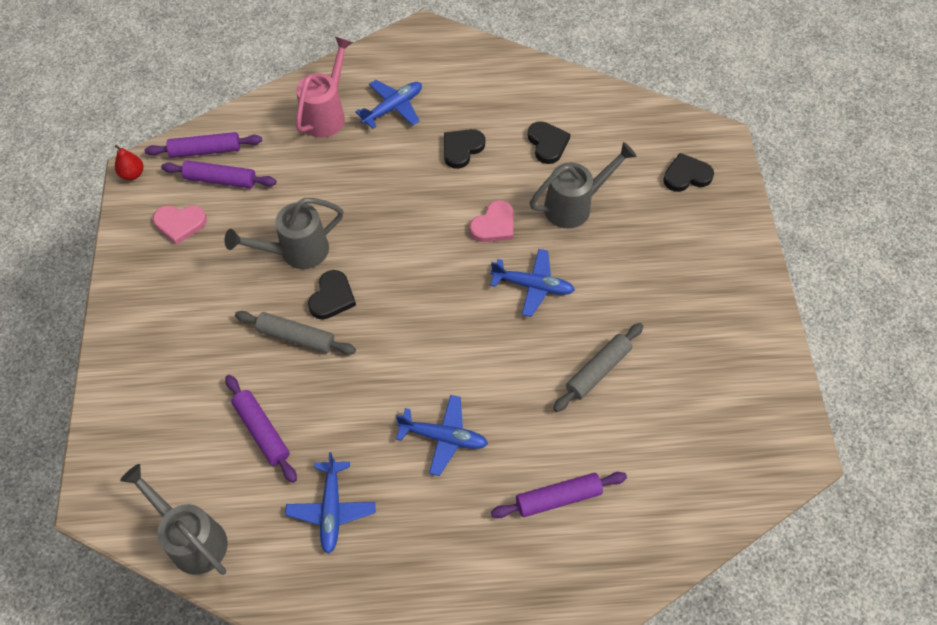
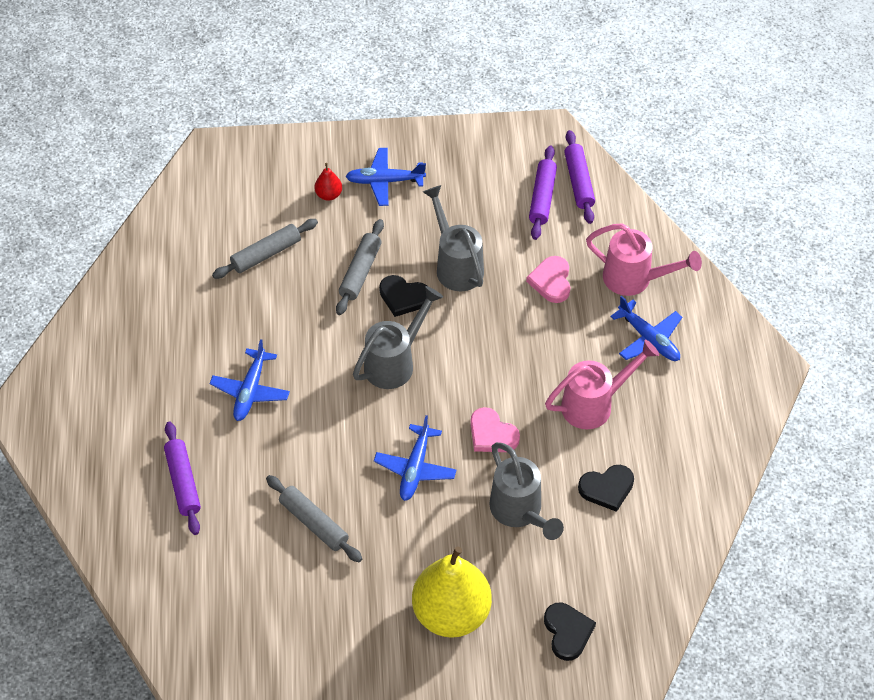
camera: 90 degrees right, 5 degrees down
(132, 174) = (546, 129): red pear -> red pear (329, 195)
(180, 224) = (488, 172): pink heart -> pink heart (551, 281)
(192, 539) = (173, 216): grey watering can -> grey watering can (395, 362)
(262, 431) = (266, 254): purple rolling pin -> grey rolling pin
(331, 509) = (189, 309): blue plane -> blue plane (384, 181)
(462, 149) = (594, 404): black heart -> pink watering can
(680, 257) = (451, 613): none -> yellow pear

